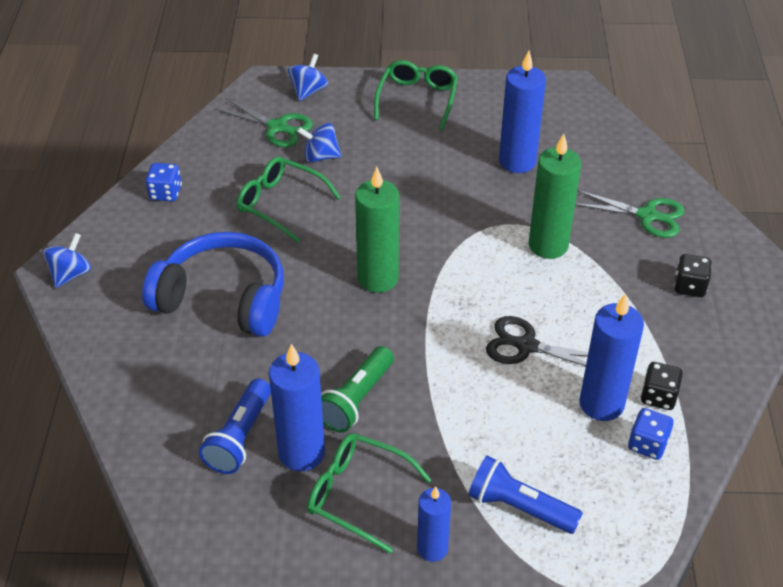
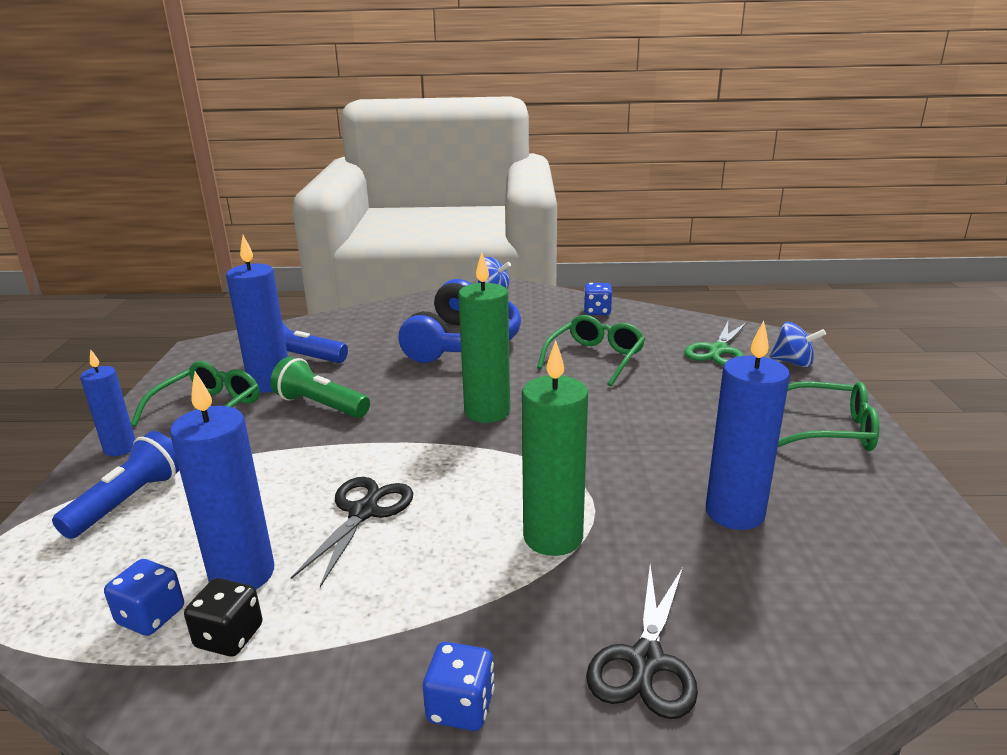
camera: 90 degrees right, 20 degrees down
(320, 156) = (679, 374): blue spinning top -> none
(647, 215) = (646, 661): green scissors -> black scissors
(689, 286) = (460, 706): black dice -> blue dice

